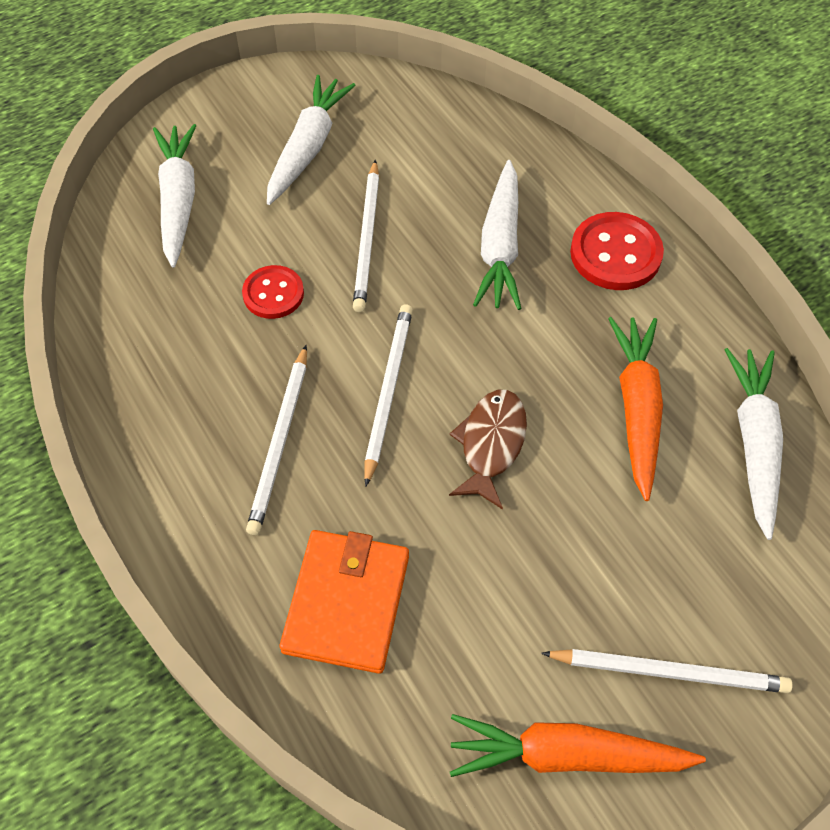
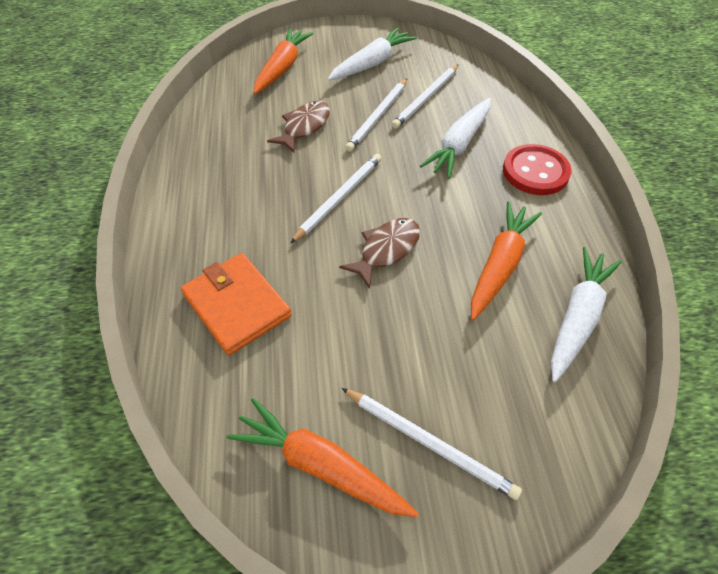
camera: 25 degrees right, 5 degrees down
(178, 200) = (282, 68): white carrot -> orange carrot
(273, 294) = (304, 127): red button -> brown fish
(280, 442) = (257, 202): white pencil -> white pencil (426, 98)
(347, 602) = (237, 305): orange wallet -> orange wallet turned 75 degrees counterclockwise

